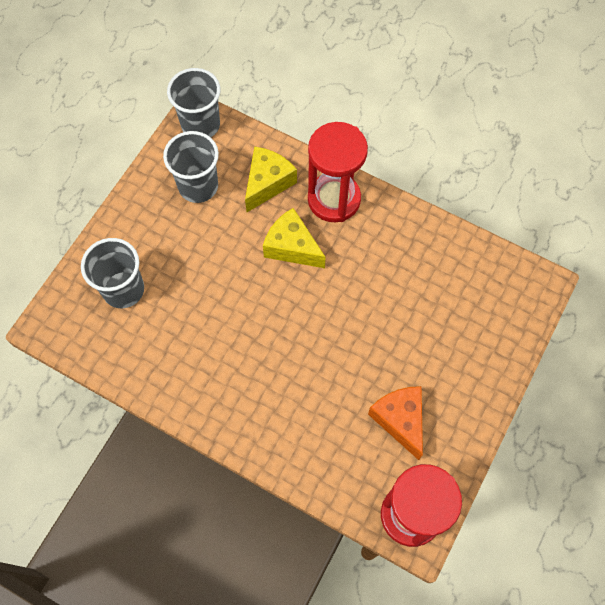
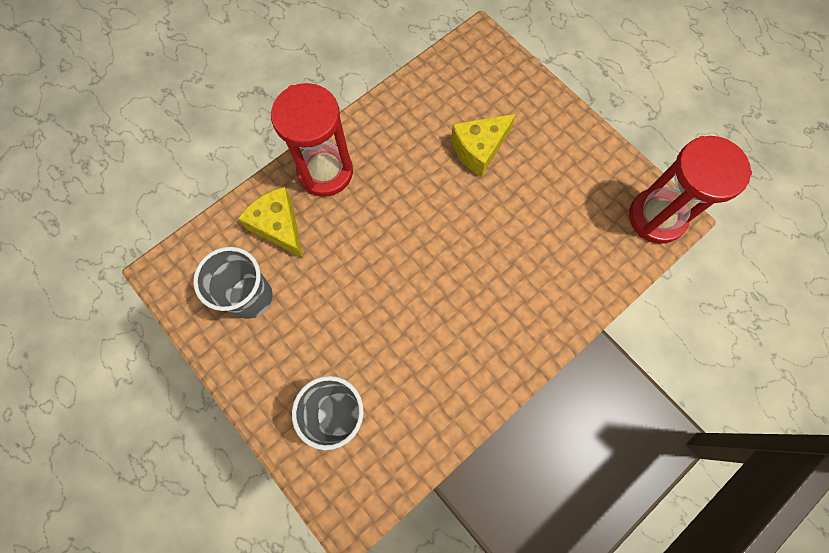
camera: 70 degrees left, 5 degrees up
(200, 125) = (177, 271): grey cup -> none
(292, 247) = (360, 227): yellow cheese -> yellow cheese (479, 149)
(400, 420) = (568, 194): orange cheese -> none

